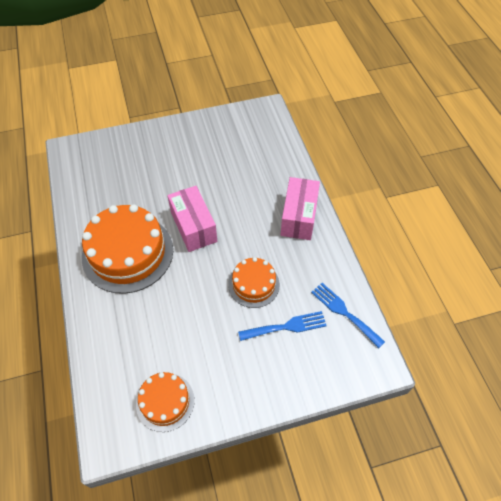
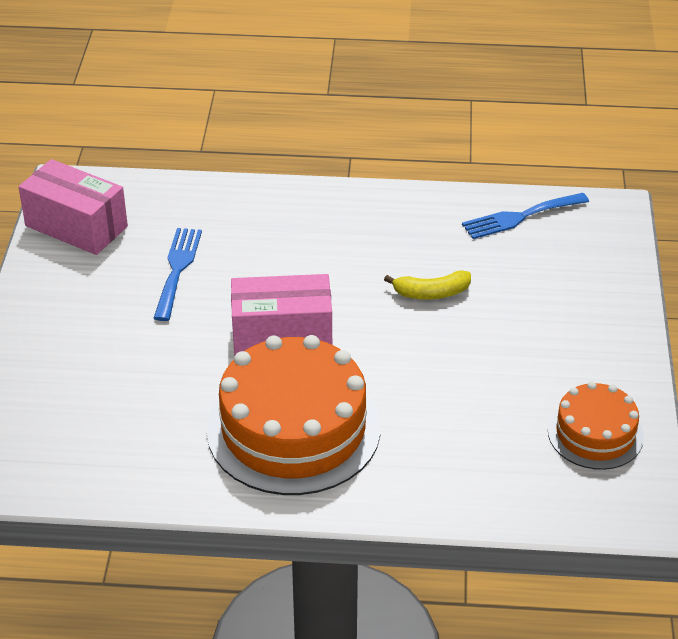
camera: 70 degrees left, 15 degrees down
(254, 284) = (431, 293): orange cake -> yellow banana
(286, 326) = (519, 278): blue fork -> blue fork (177, 269)
(299, 217) = (329, 214): pink box -> pink box (76, 226)

